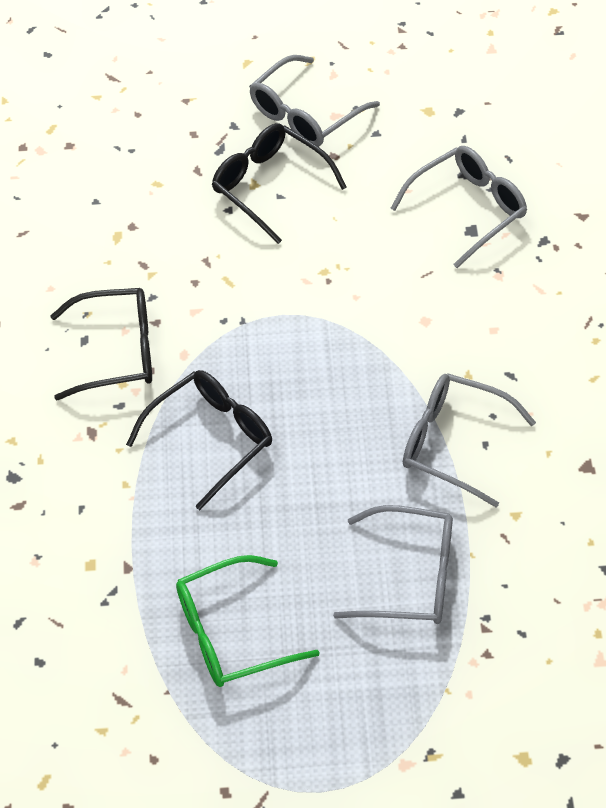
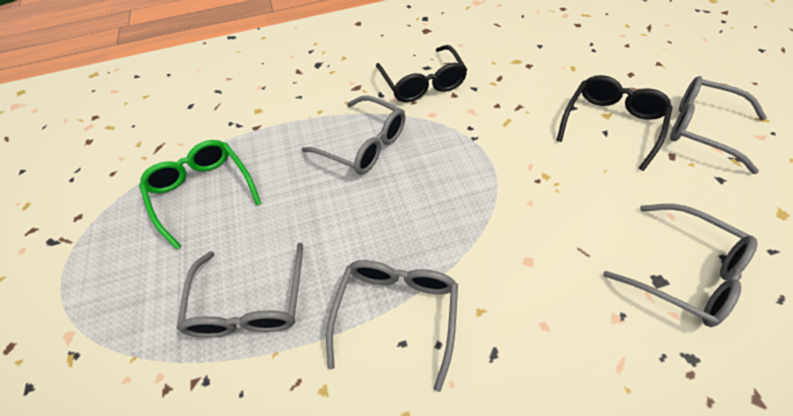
camera: 80 degrees right, 0 degrees up
(211, 439) = (364, 144): black glasses -> grey glasses

